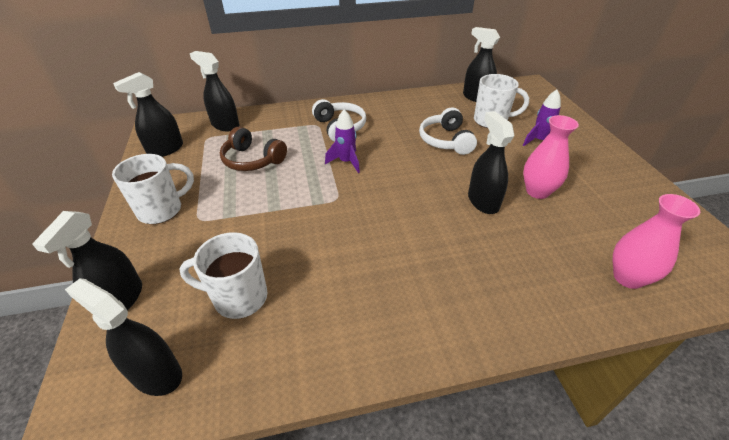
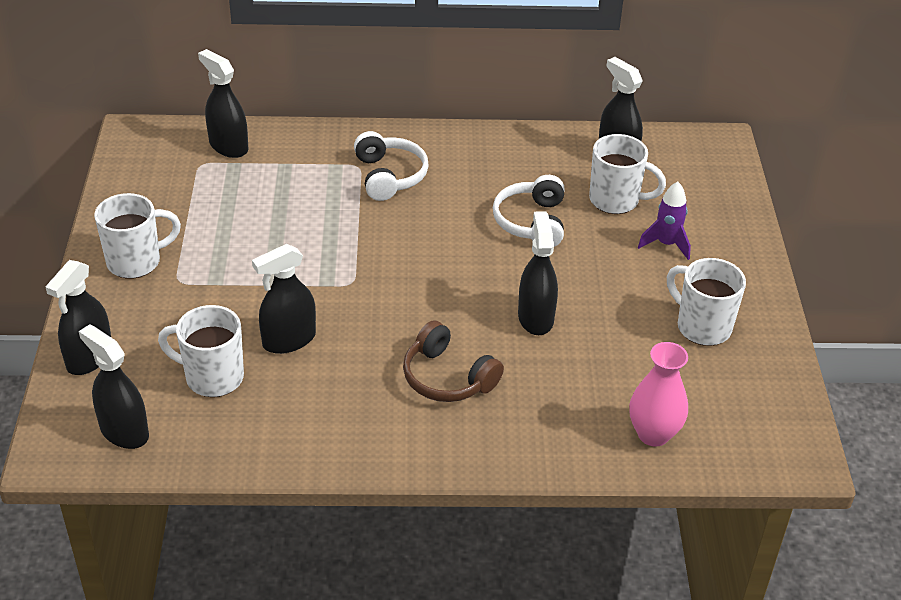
camera: 10 degrees right, 0 degrees up
(165, 149) = (144, 174): black spray bottle -> black spray bottle (289, 340)
(252, 160) = (256, 209): brown headphones -> brown headphones (447, 378)
(346, 162) = (380, 233): purple rocket -> none
(537, 191) = (614, 317): pink vase -> none
(600, 188) = (702, 326): none -> white mug

